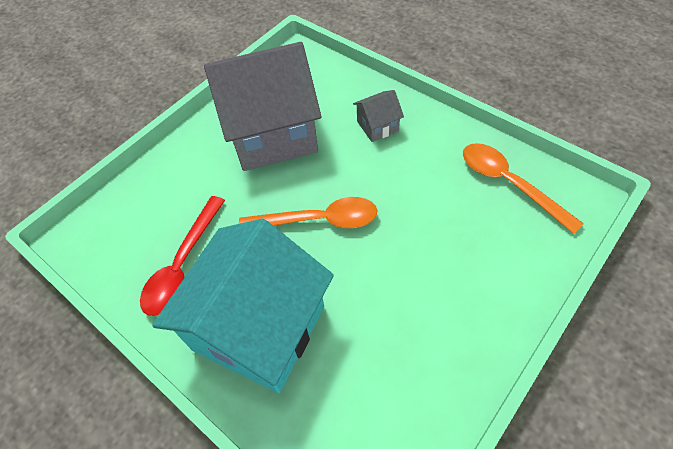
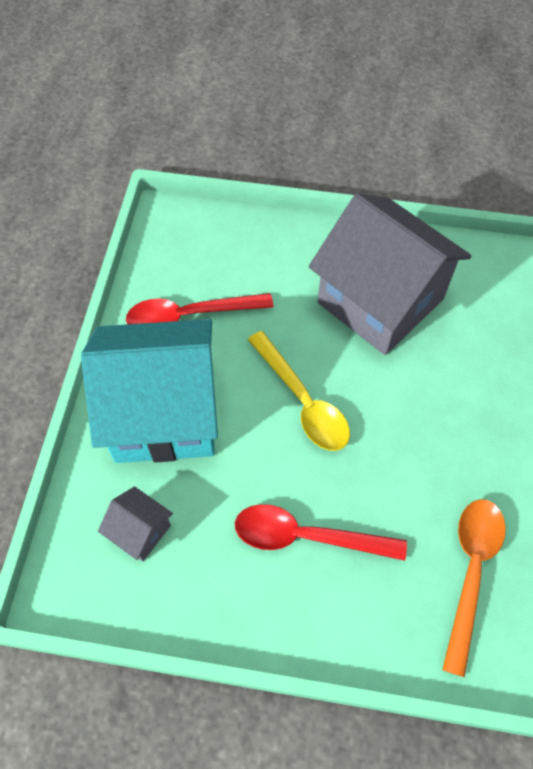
camera: 55 degrees right, 5 degrees up
(318, 220) = (302, 401): orange spoon -> yellow spoon
(377, 126) = (460, 395): grey house -> grey house (140, 531)
(431, 271) = (307, 536): none -> red spoon

